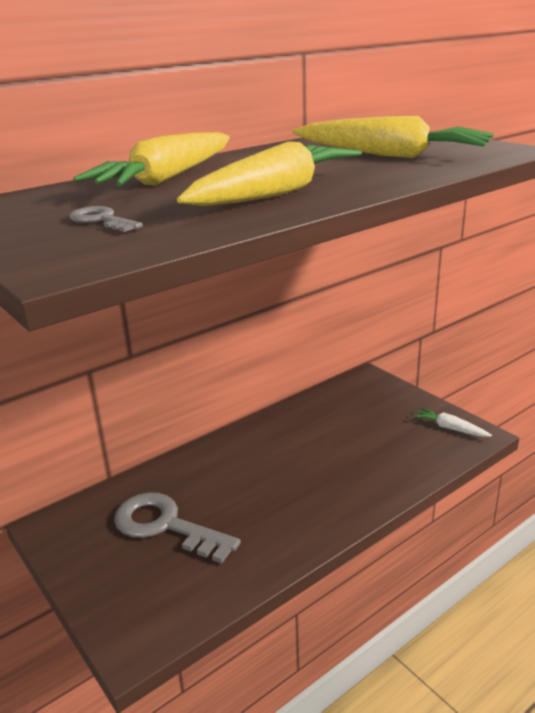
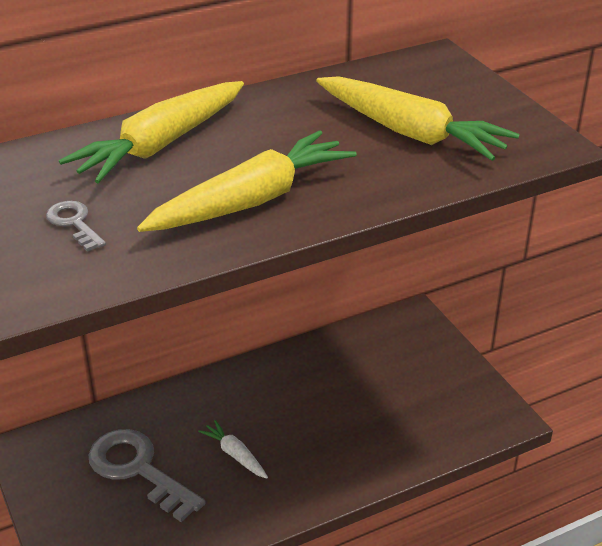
camera: 10 degrees right, 10 degrees up
(450, 428) = (479, 405): white carrot -> white carrot (235, 455)

